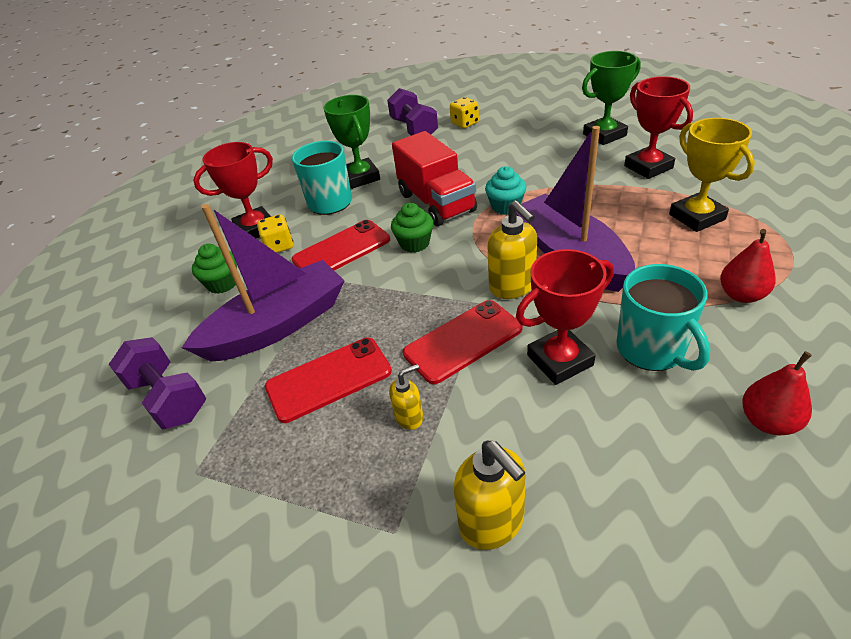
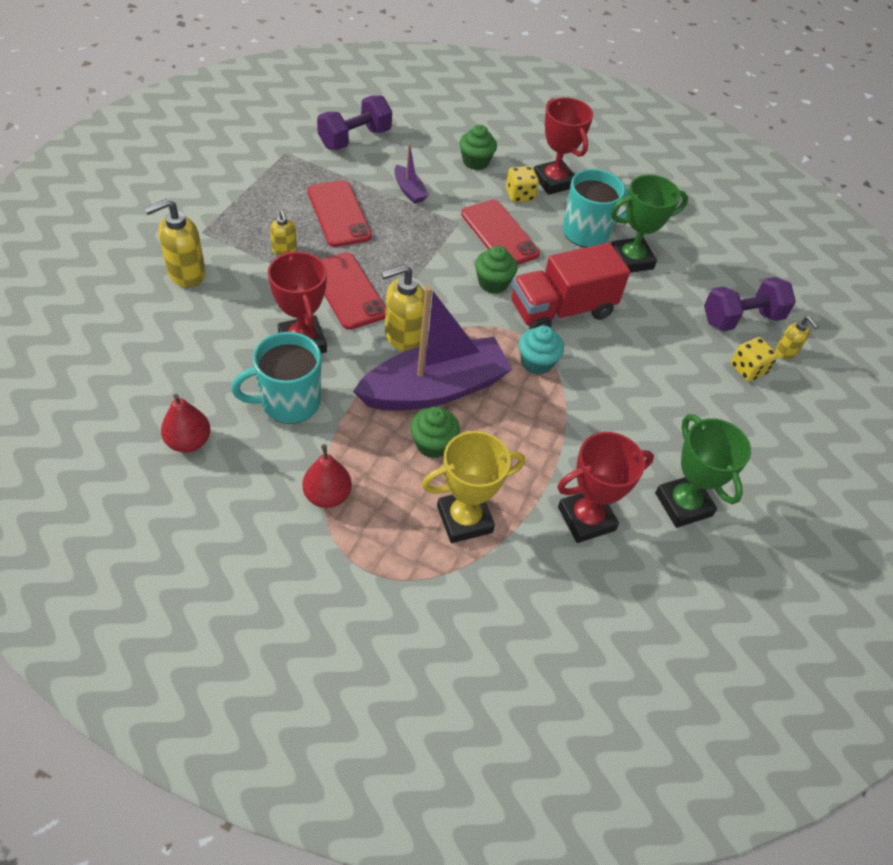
camera: 85 degrees right, 10 degrees up
(277, 326) = (409, 190): purple boat -> purple boat, size x0.42
(441, 112) = (786, 352): none -> yellow soap dispenser
(633, 245) = (433, 444): none -> green cupcake

